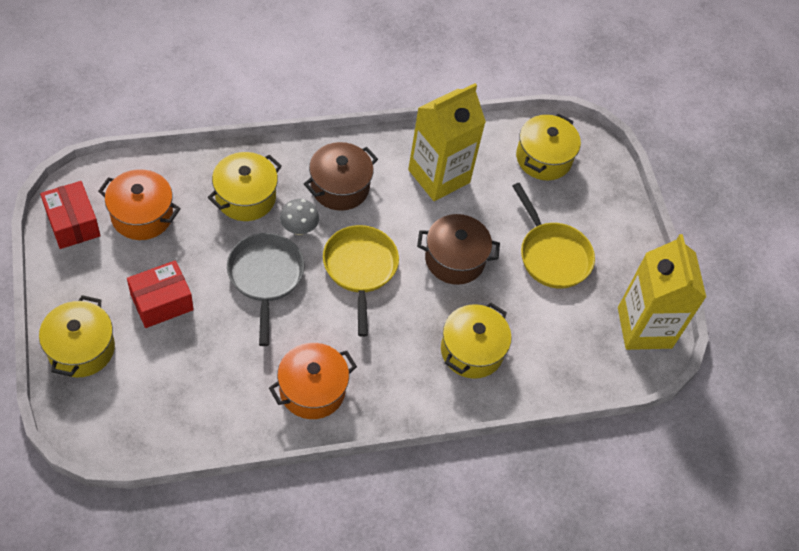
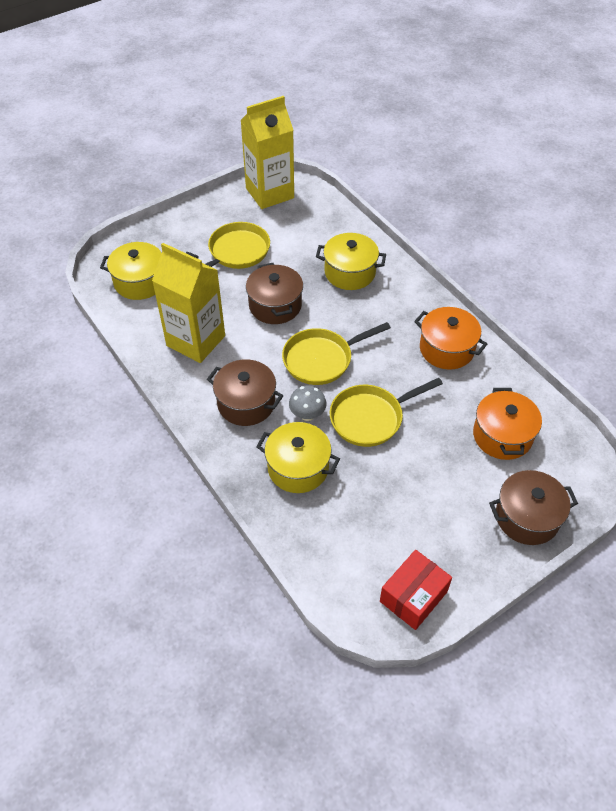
camera: 105 degrees left, 5 degrees down
(81, 349) = (527, 517): yellow pot -> brown pot
(142, 215) = (368, 541): orange pot -> orange pot (502, 435)
(162, 302) = (443, 480): red box -> none
(265, 277) = (370, 418): grey pan -> yellow pan

